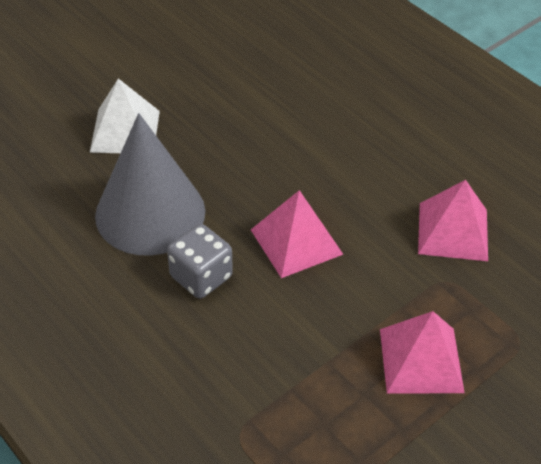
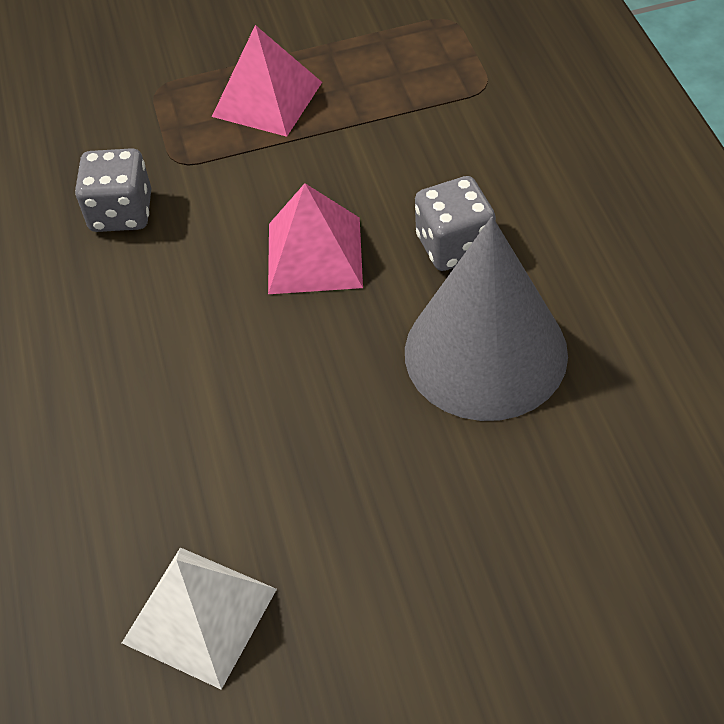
camera: 150 degrees left, 5 degrees up
(125, 131) = (472, 514): white pyramid -> white pyramid (199, 615)
(452, 231) = (121, 212): pink pyramid -> grey dice

